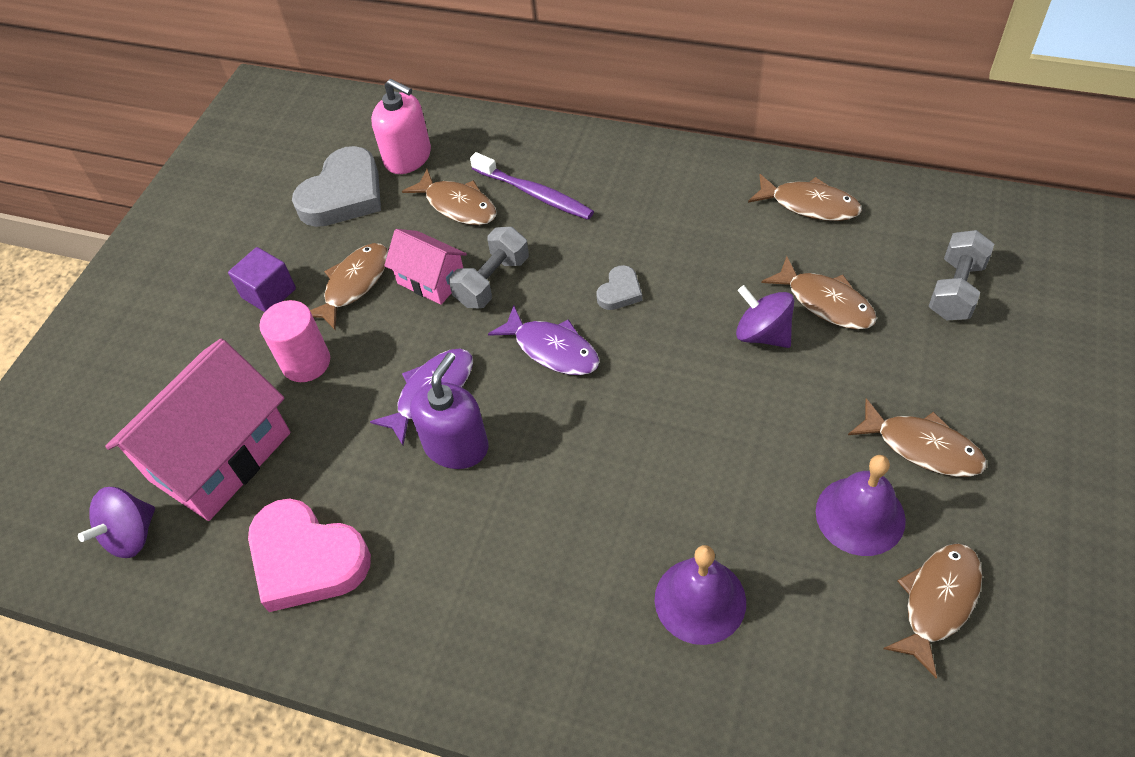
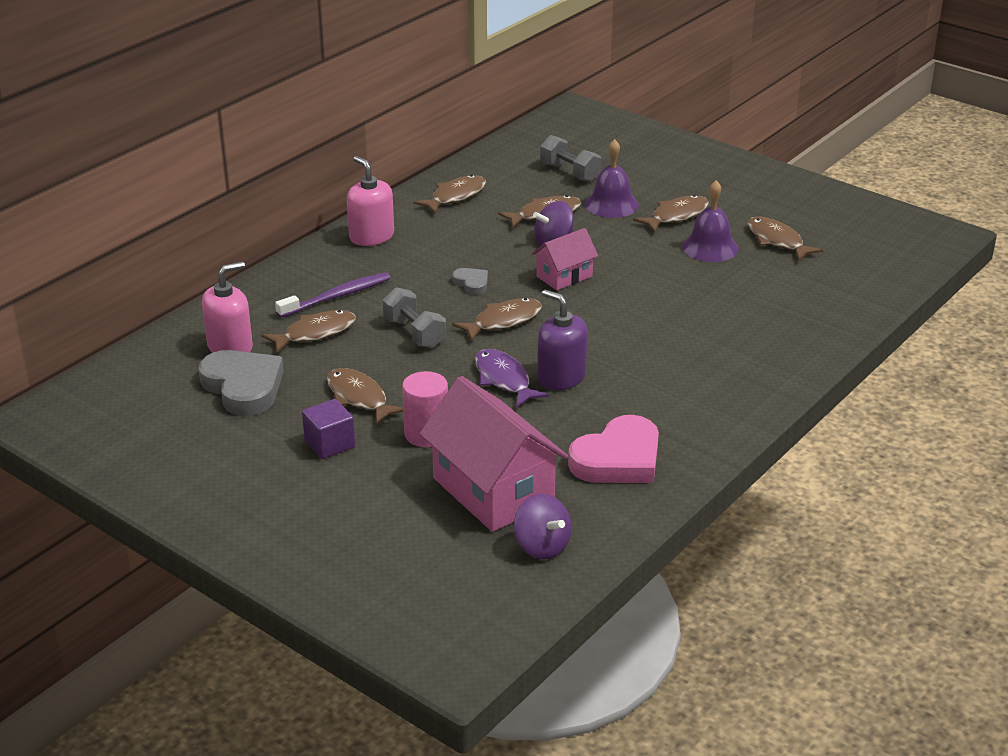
camera: 75 degrees left, 20 degrees down
(431, 280) = (388, 360): pink house -> pink house (564, 276)
(552, 349) = (503, 321): purple fish -> brown fish
(671, 171) = (371, 236): none -> pink soap dispenser
(700, 600) = (737, 312): purple bell -> purple bell (611, 204)

